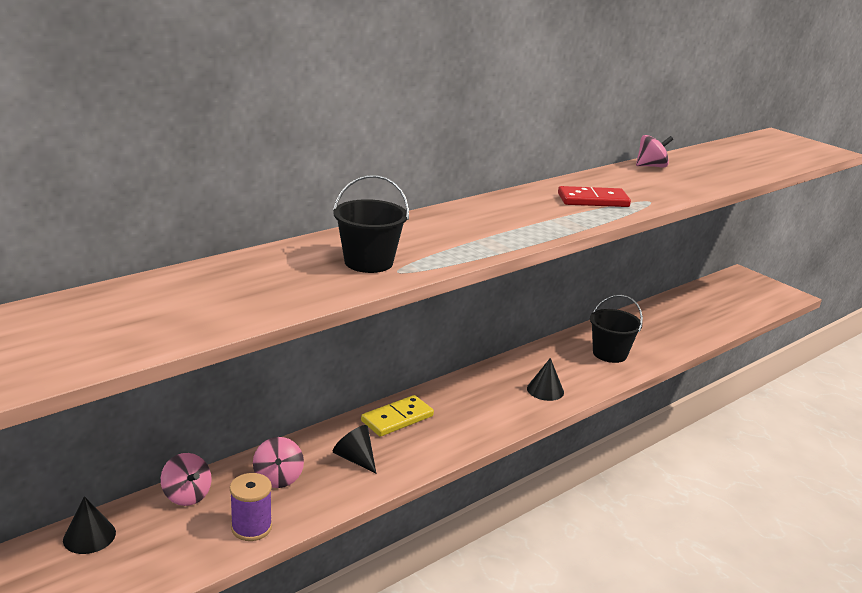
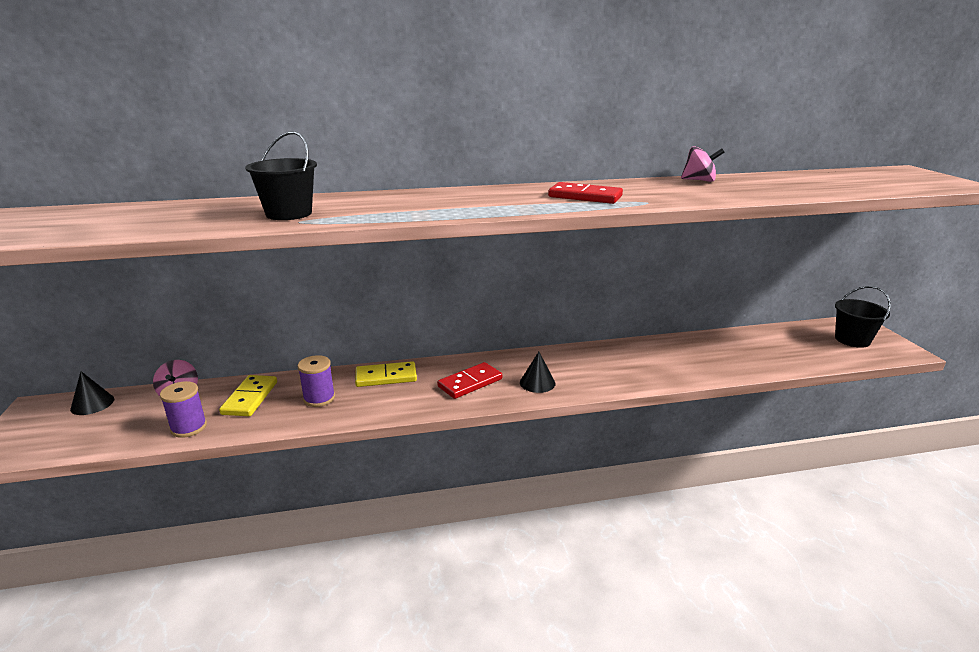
camera: 30 degrees right, 0 degrees up
(278, 478) = (250, 398): pink spinning top -> yellow domino
(355, 459) = (319, 398): black cone -> purple spool
(486, 405) = (470, 383): none -> red domino
(609, 353) = (634, 366): black bucket -> black bucket (852, 340)

